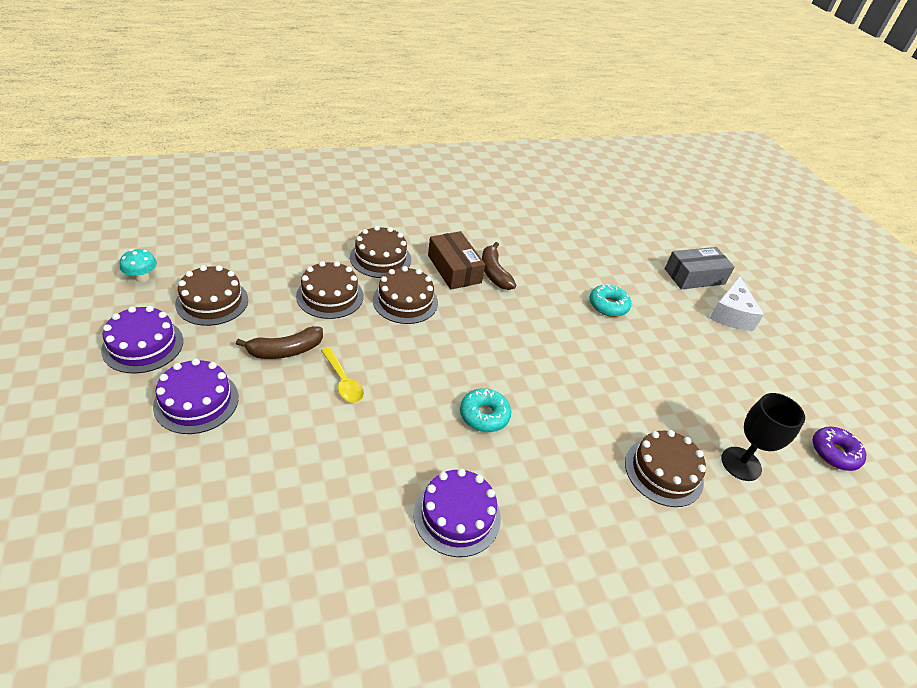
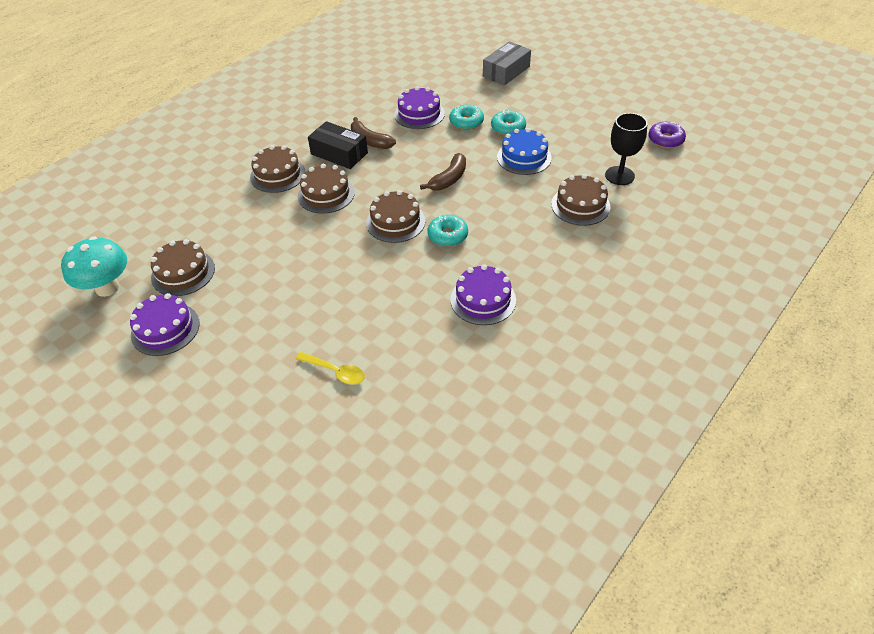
camera: 25 degrees left, 5 degrees up
(142, 278) = (107, 288): turquoise mushroom -> turquoise mushroom, size x1.91
(196, 401) = (247, 338): purple cake -> purple cake (419, 114)
(285, 350) = (275, 273): brown banana -> brown banana (449, 179)
(330, 296) = (268, 220): brown cake -> brown cake (395, 222)
(343, 381) = (336, 268): yellow spoon -> yellow spoon (335, 371)
(454, 269) = (339, 153): brown box -> black box
(640, 377) = (524, 157): none -> blue cake
(648, 335) = (508, 128): none -> turquoise donut
(731, 314) = (548, 85): white cheese -> none

